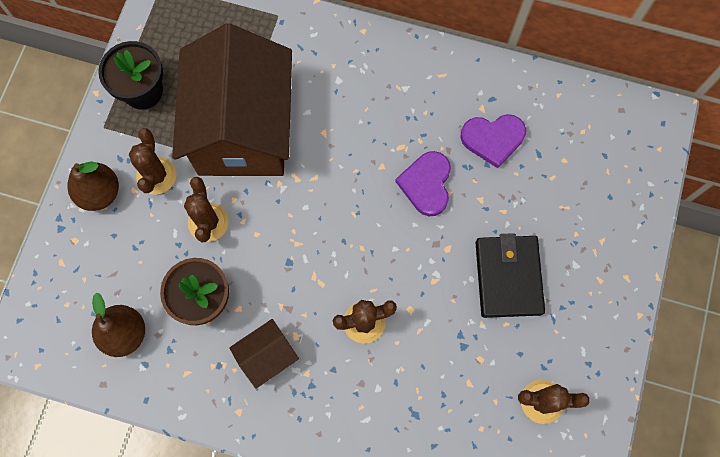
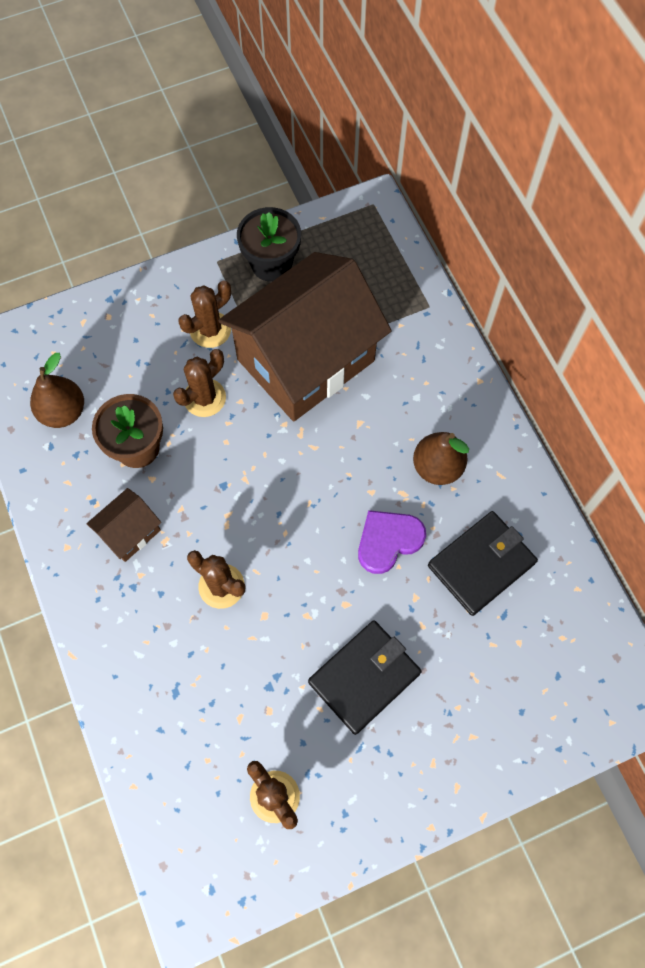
camera: 50 degrees right, 5 degrees down
(100, 193) = (161, 302): brown pear -> brown pear (437, 467)
(267, 356) = (130, 532): brown house -> brown house turned 60 degrees counterclockwise
(493, 139) = (481, 564): purple heart -> black wallet

